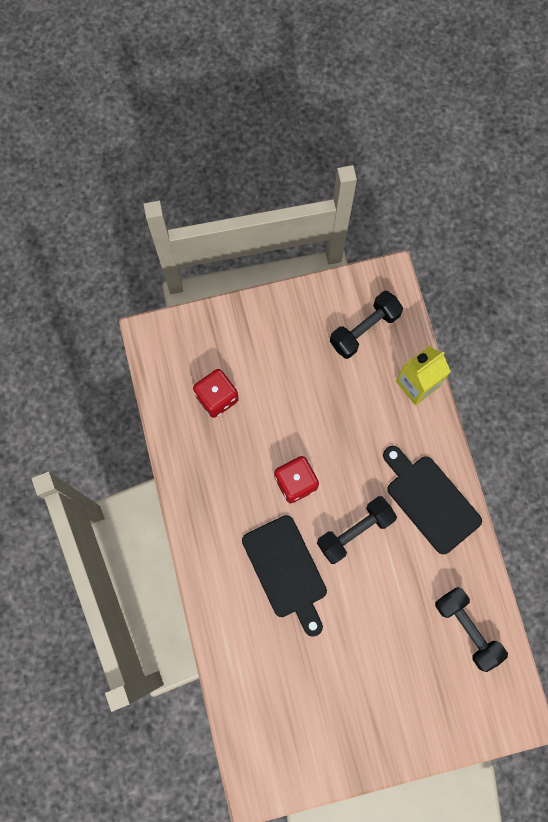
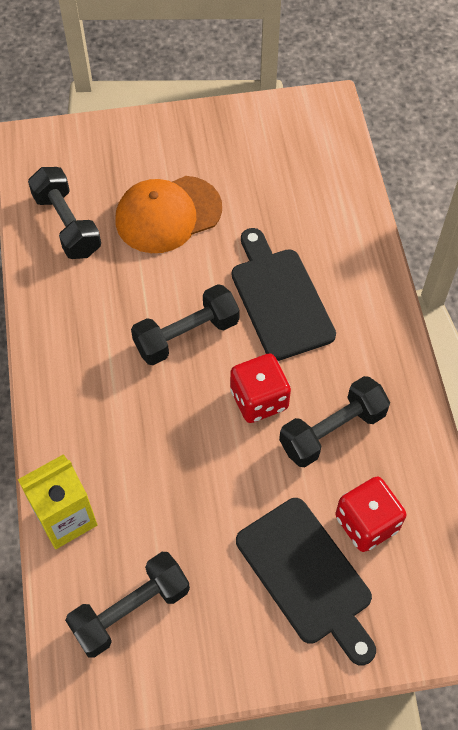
camera: 175 degrees left, 15 degrees down
(242, 462) = (332, 430): none -> black dumbbell
(385, 647) = (168, 214): none -> orange cap
(430, 500) = (81, 363): black cutting board -> black cutting board (307, 576)

